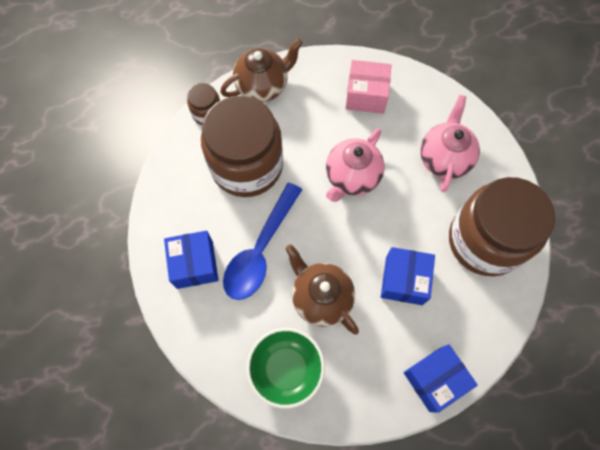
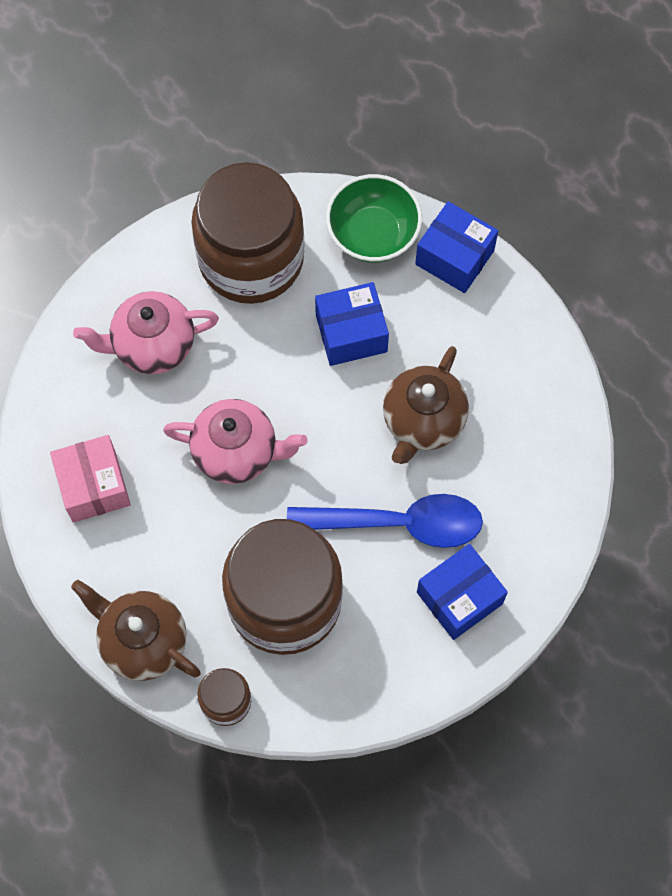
camera: 115 degrees left, 0 degrees up
(286, 369) = (530, 423): green bowl -> green bowl (373, 234)

